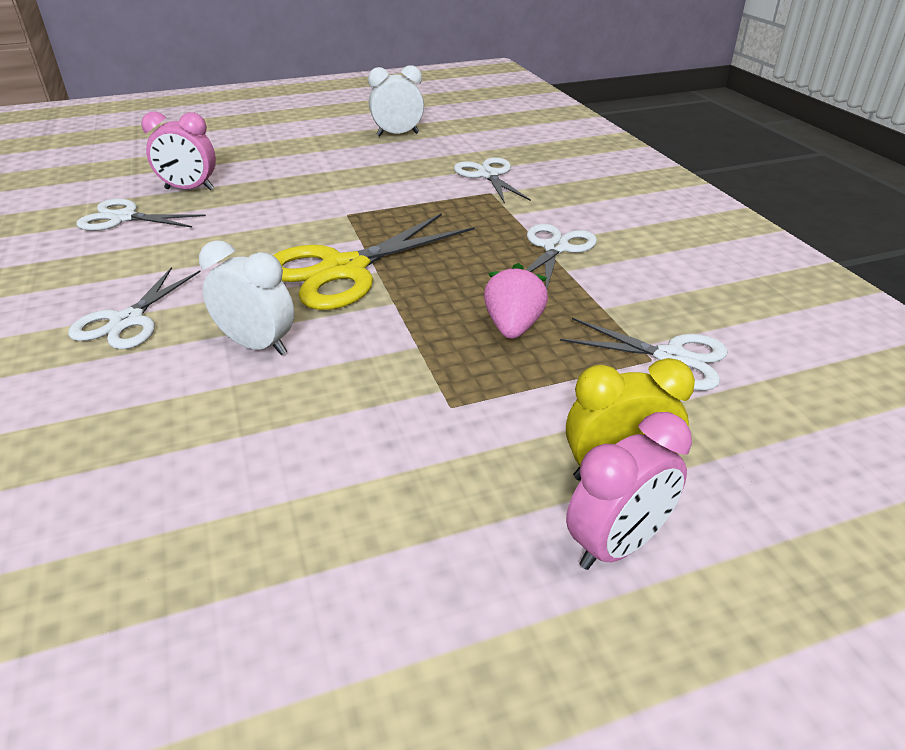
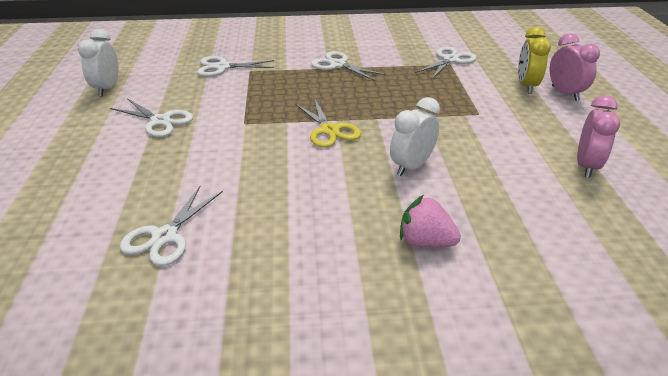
camera: 75 degrees left, 0 degrees up
(127, 321) = (362, 222): white scissors -> white scissors (160, 121)
(189, 189) = (128, 197): pink clock -> pink clock (586, 166)
(344, 270) = (329, 130): yellow scissors -> yellow scissors, size x0.61
(513, 327) = (415, 89): pink strawberry -> pink strawberry (425, 242)

